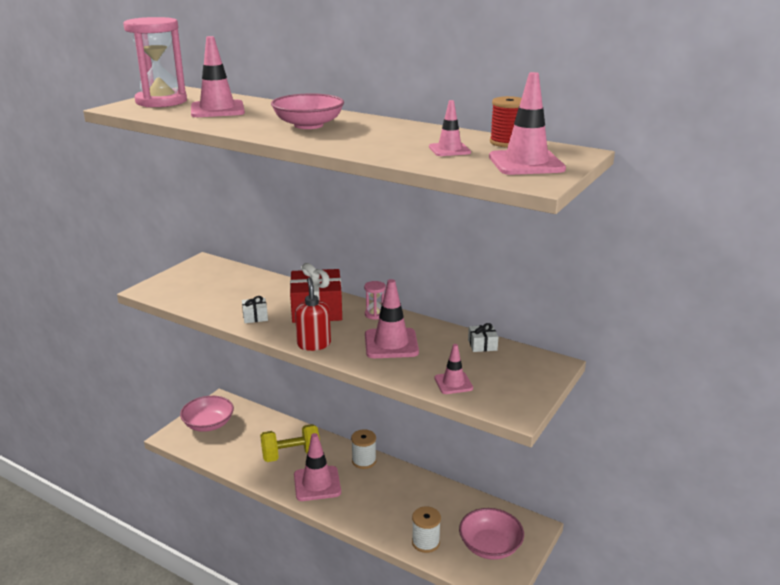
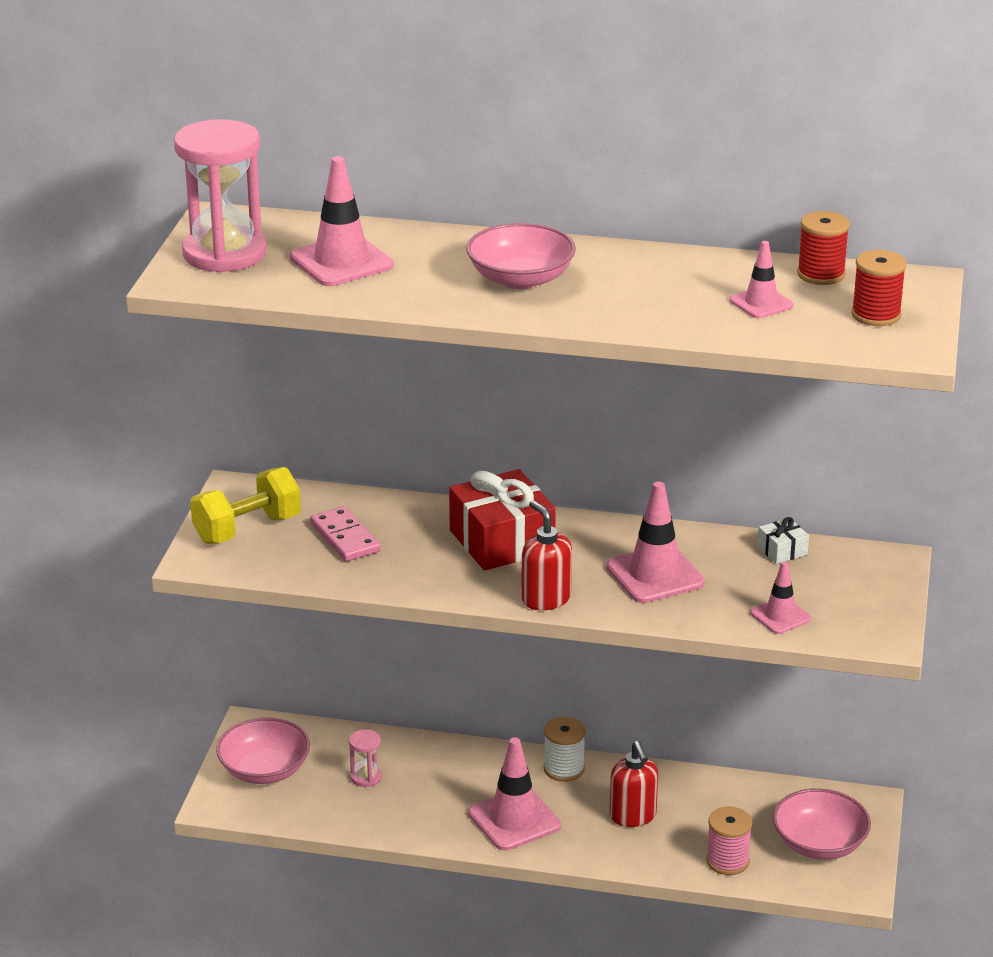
camera: 20 degrees left, 5 degrees up
(233, 293) = (345, 538): none -> pink domino
(255, 317) = (418, 572): white gift -> none
(291, 455) = (442, 787): yellow dumbbell -> yellow dumbbell (247, 529)
(375, 314) = (595, 532): pink hourglass -> pink hourglass (366, 777)
(385, 499) = (633, 816): none -> red soap dispenser
(425, 542) = (727, 861): white spool -> pink spool
(526, 163) = (876, 315): pink traffic cone -> red spool

